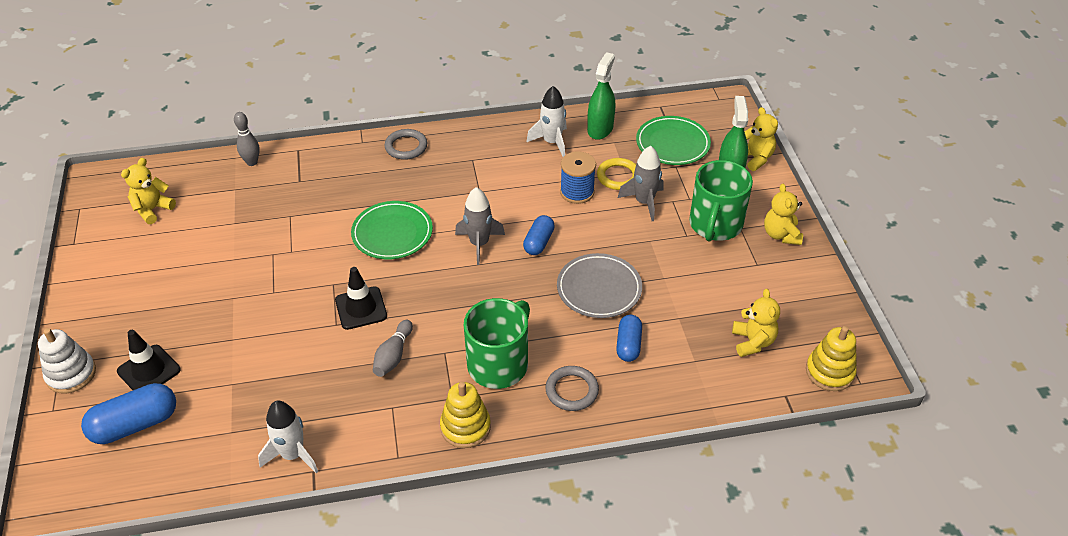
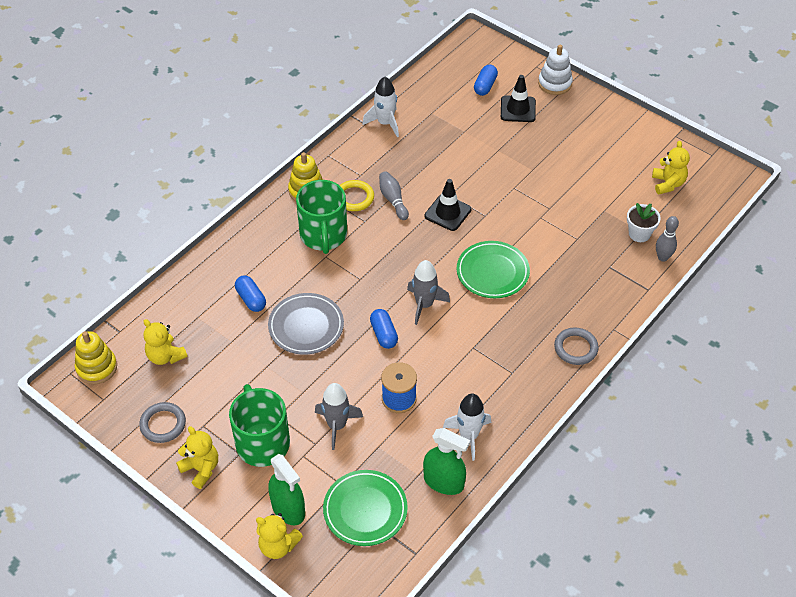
camera: 140 degrees right, 5 degrees up
(135, 424) = (485, 86): blue capsule -> blue capsule, size x0.63
(239, 188) = (639, 234): none -> white flower pot
(572, 390) = (262, 248): grey ring -> grey ring (163, 424)
(600, 129) = (443, 482): green spray bottle -> green spray bottle turned 45 degrees counterclockwise
(618, 176) = (380, 438): yellow ring -> yellow ring (354, 198)

